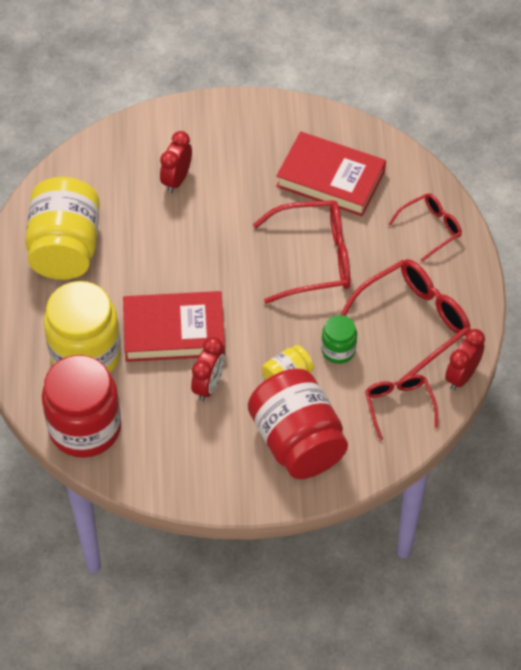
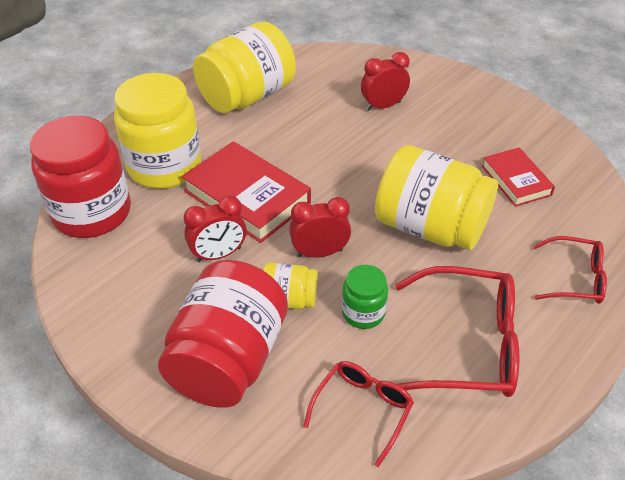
camera: 45 degrees right, 10 degrees down
(315, 259) = (430, 227): red glasses -> yellow jar
(330, 179) = (516, 180): red book -> red book, size x0.60
(462, 376) = (463, 437): red clock -> red clock (319, 253)

